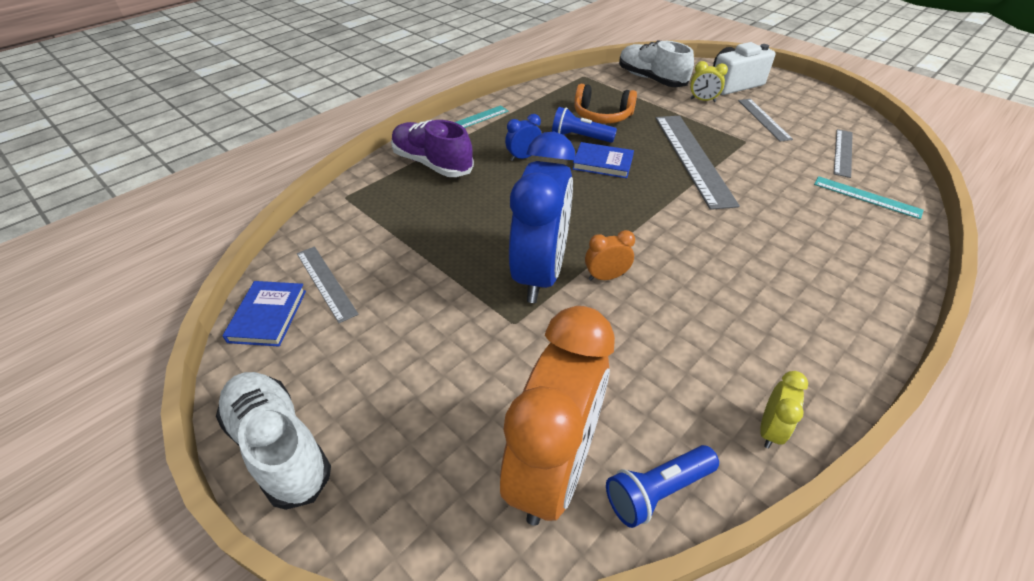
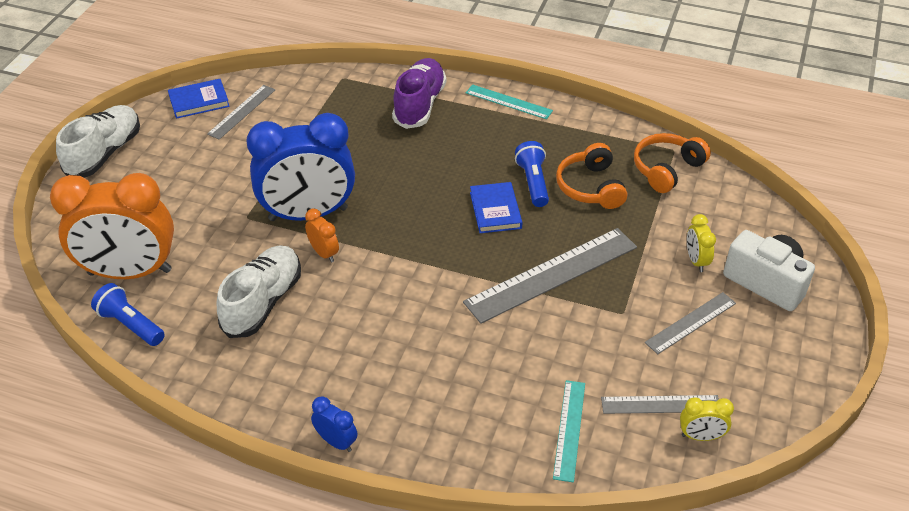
camera: 65 degrees right, 0 degrees up
(523, 157) = (468, 155): blue clock -> blue clock (336, 441)
(602, 84) = (666, 169): none -> orange headphones
(651, 79) = (714, 206): white shoe -> white shoe (263, 302)
(770, 429) = (202, 376): yellow clock -> yellow clock (701, 436)

